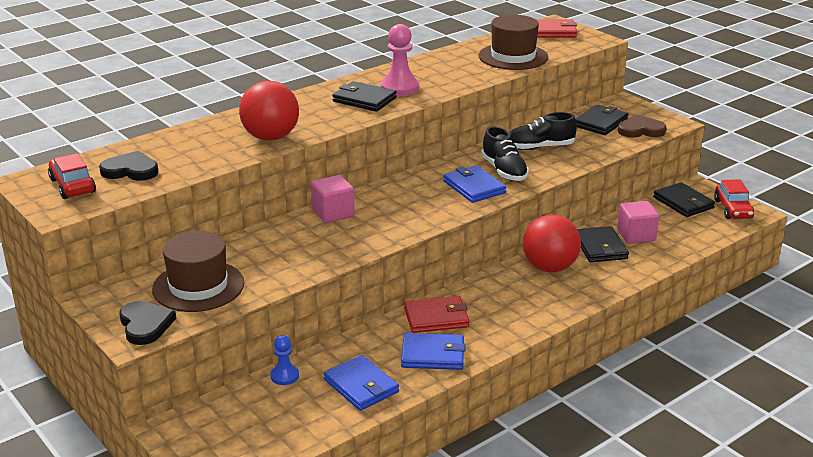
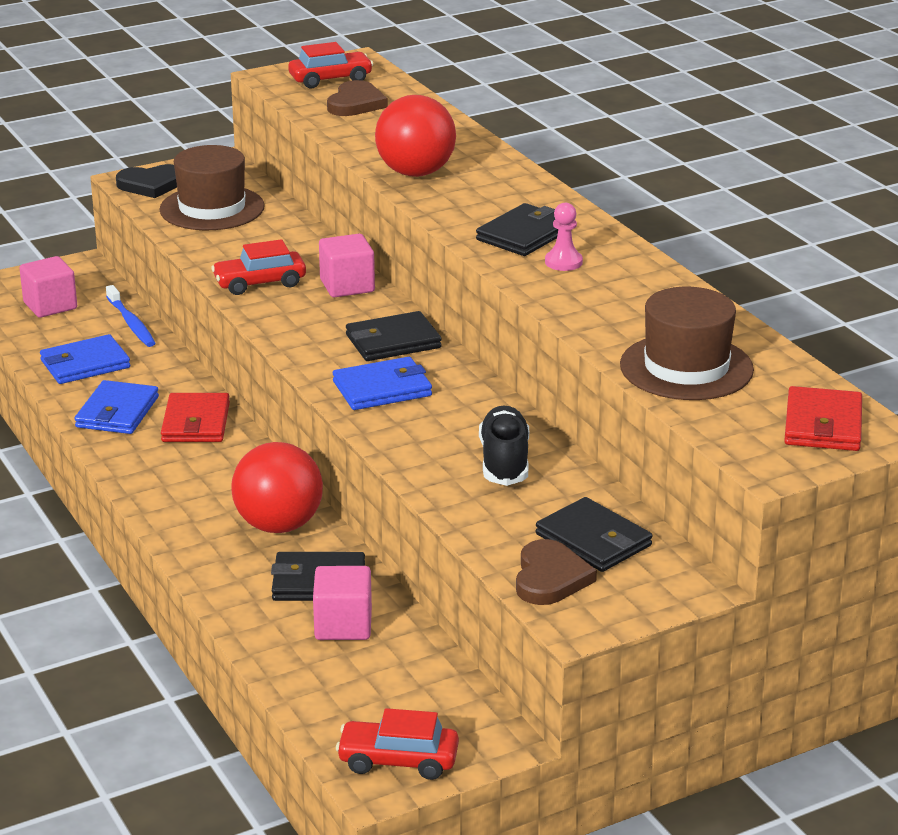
camera: 100 degrees right, 0 degrees up
(131, 170) = (356, 103): black heart -> brown heart
(256, 429) = (50, 306): none -> pink cube
(284, 376) = (131, 323): blue pawn -> blue toothbrush
(336, 246) = (260, 283): none -> red car
(400, 88) = (563, 262): pink pawn -> pink pawn, size x0.59
(504, 171) = (427, 419): black shoe -> none
(683, 203) = (442, 705): black wallet -> black wallet (393, 341)

